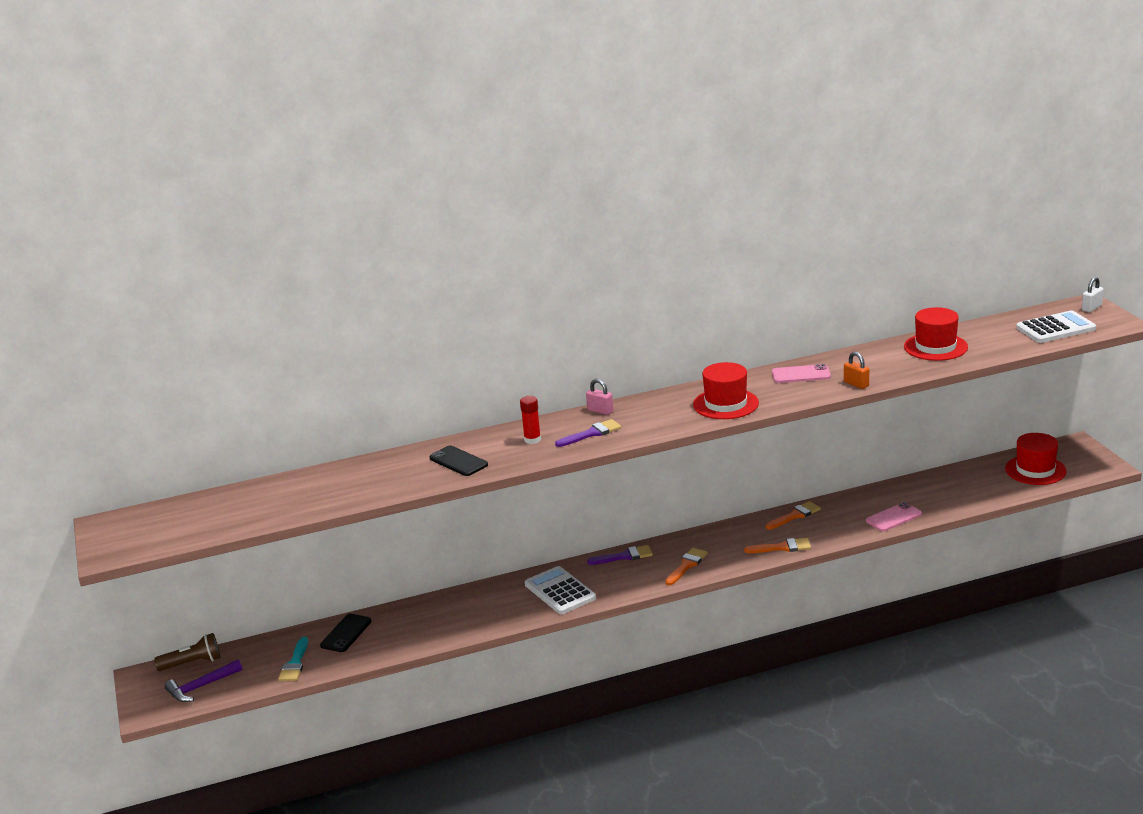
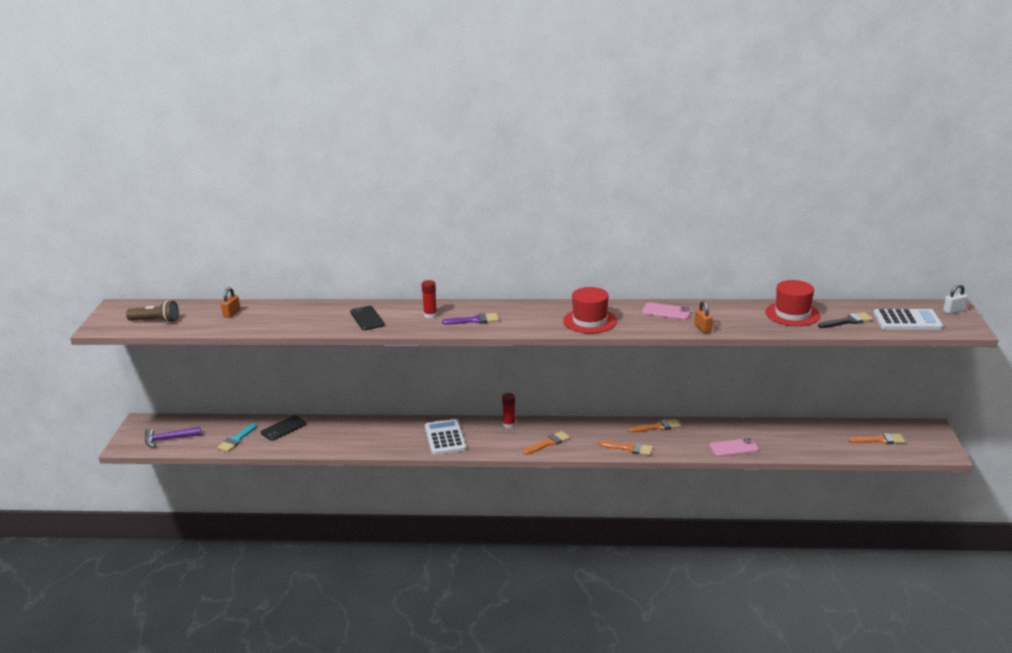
camera: 20 degrees right, 0 degrees up
(192, 663) = (176, 422): brown flashlight -> brown flashlight (155, 321)
(275, 496) = (231, 313): none -> orange padlock
(600, 411) = (495, 305): pink padlock -> none
(624, 556) = (509, 424): purple brush -> red glue stick
(998, 342) = (847, 321): none -> black brush
(1035, 470) = (880, 440): red hat -> orange brush

